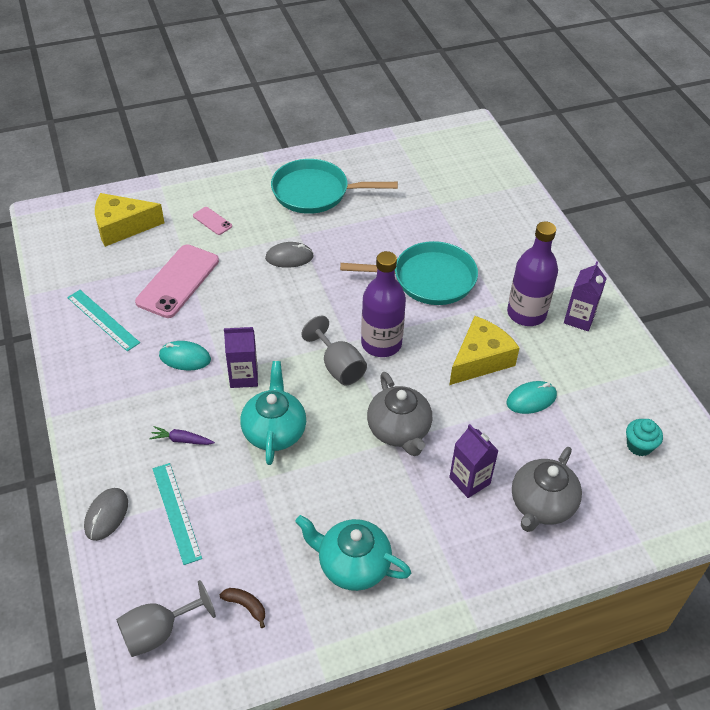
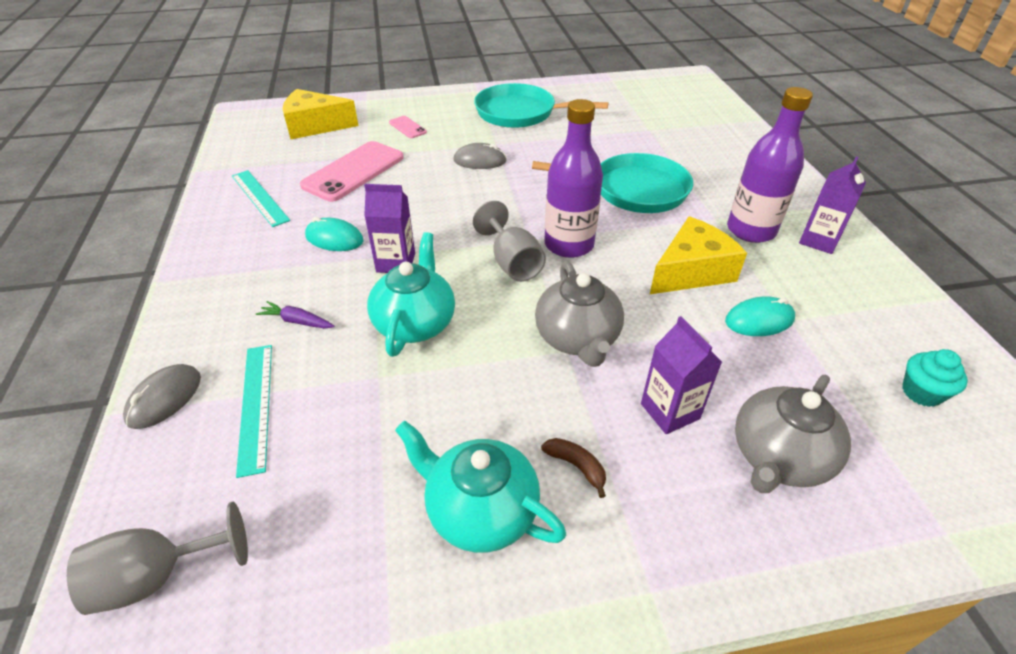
camera: 10 degrees right, 5 degrees down
(246, 606) = (303, 553): brown banana -> brown banana (576, 466)

